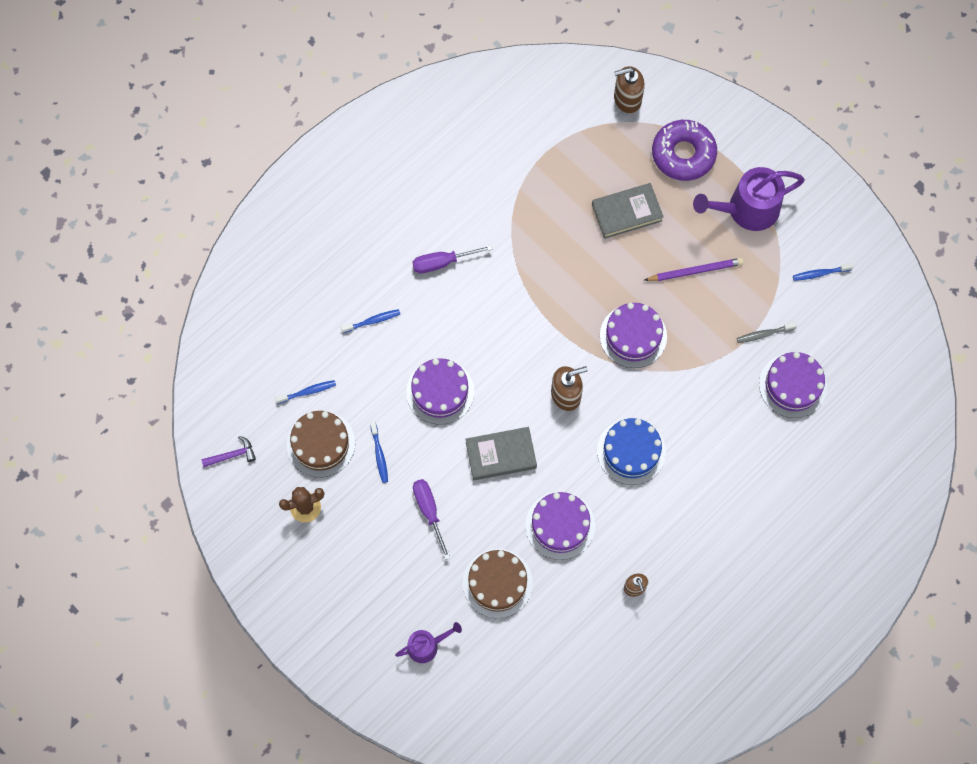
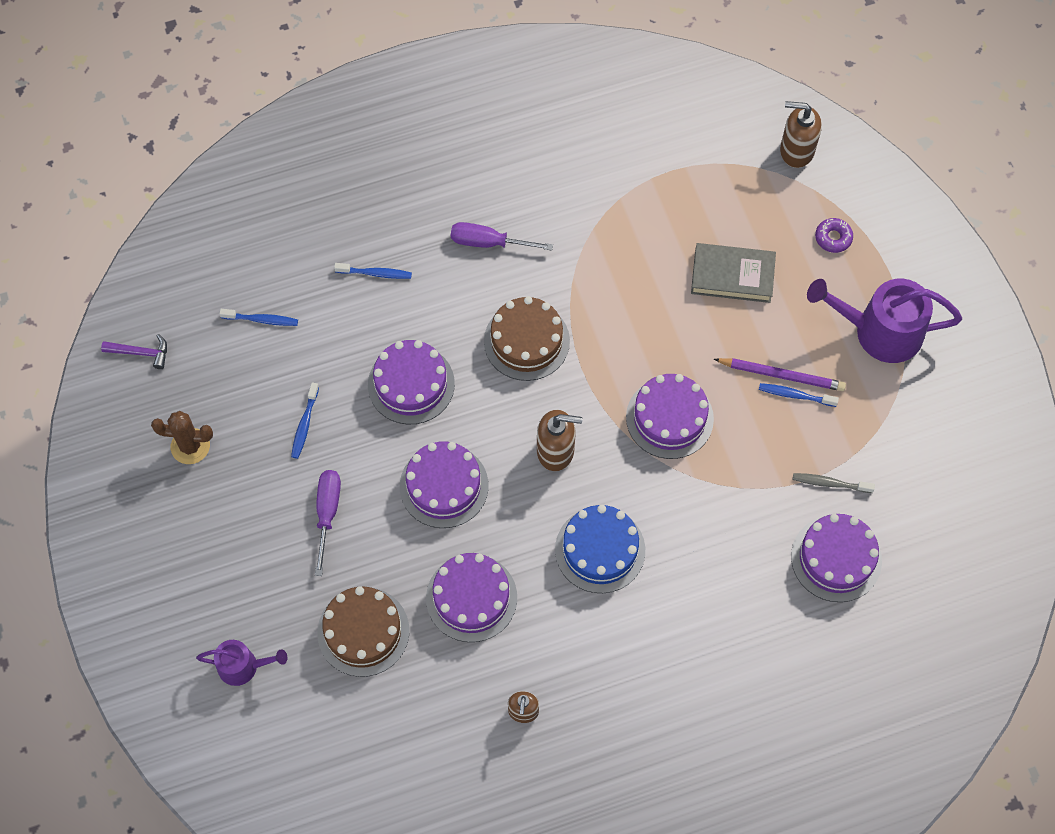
camera: 25 degrees right, 5 degrees down
(320, 444) = (245, 383): brown cake -> brown cake (526, 341)
(501, 455) = (444, 486): grey book -> purple cake
(683, 154) = (833, 238): purple donut -> purple donut, size x0.45
(820, 273) = (934, 442): blue toothbrush -> blue toothbrush (795, 395)

